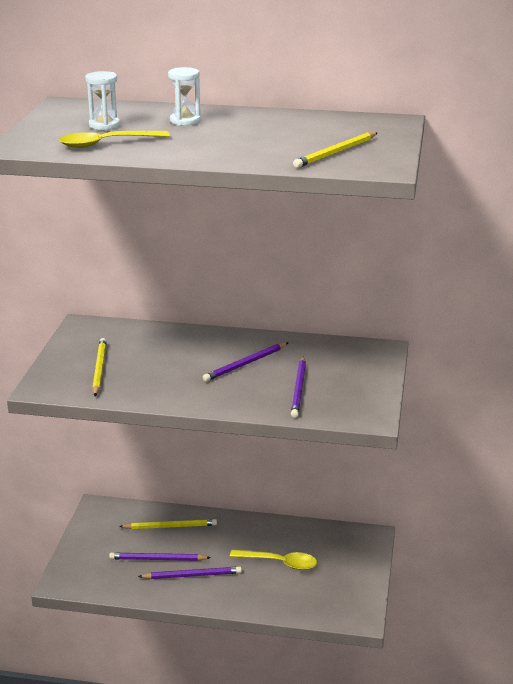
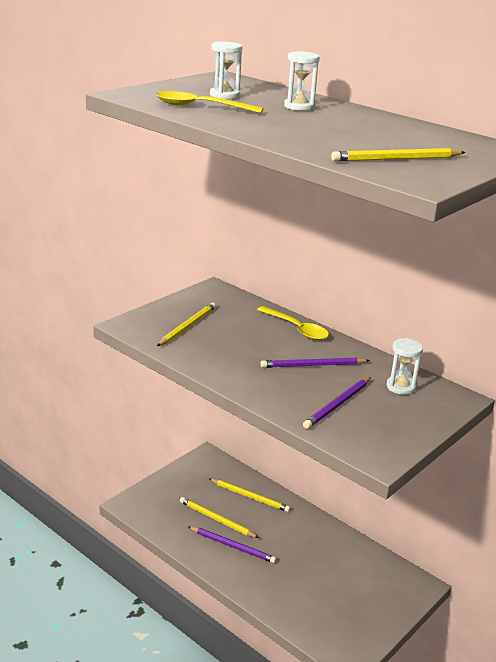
camera: 30 degrees right, 0 degrees up
(157, 559) = (216, 519): purple pencil -> yellow pencil
(279, 563) = (315, 570): yellow spoon -> yellow spoon (296, 329)
(332, 356) = (401, 387): none -> white hourglass

